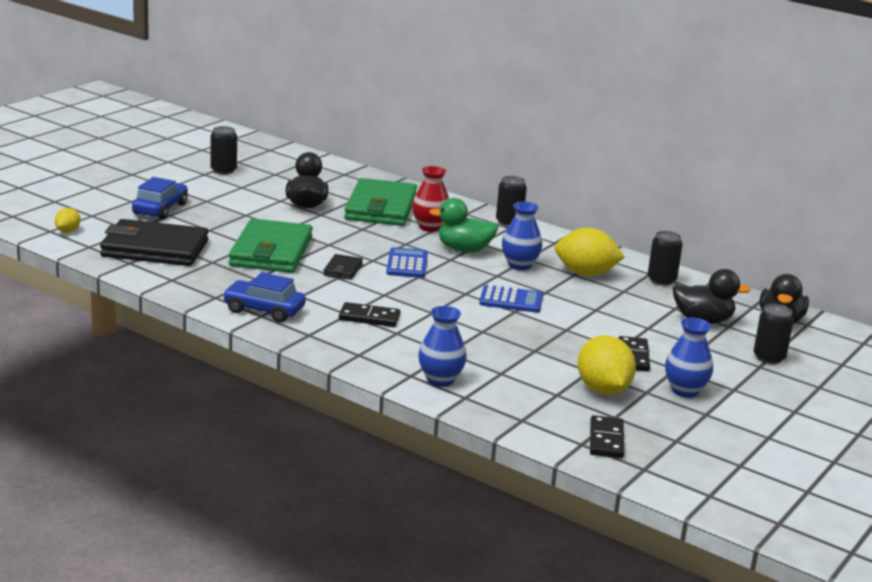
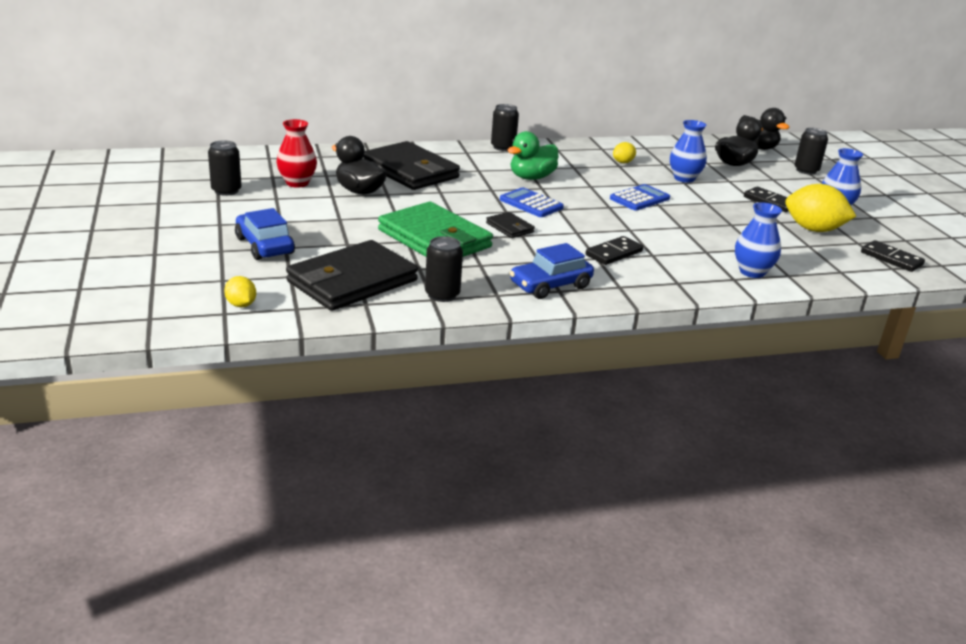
camera: 50 degrees left, 5 degrees up
(380, 208) = (410, 171): green wallet -> black wallet
(429, 227) = (473, 171): red vase -> red vase (297, 183)
(519, 265) = (583, 173): blue vase -> blue vase (684, 178)
(585, 274) = (623, 162): yellow lemon -> yellow lemon, size x0.50
(661, 280) = (660, 149): black can -> black can (442, 295)

